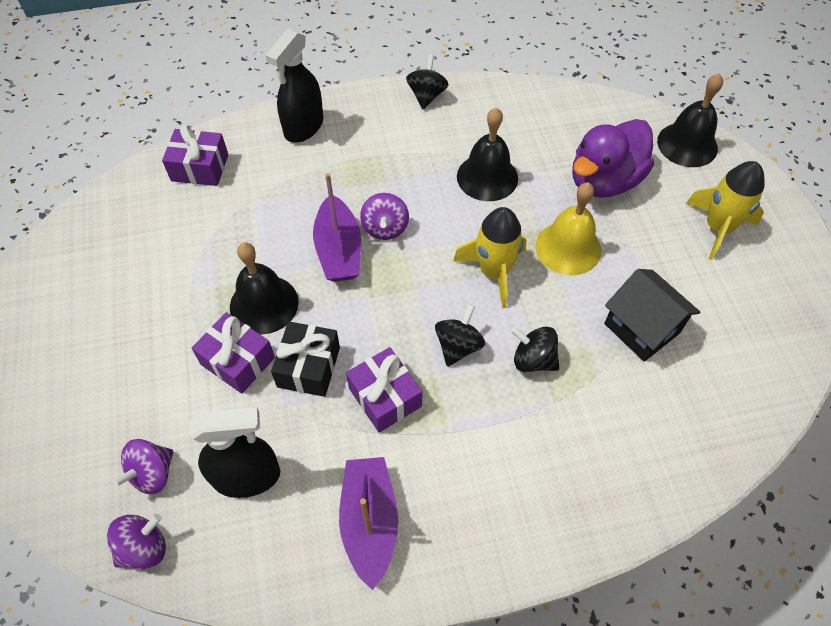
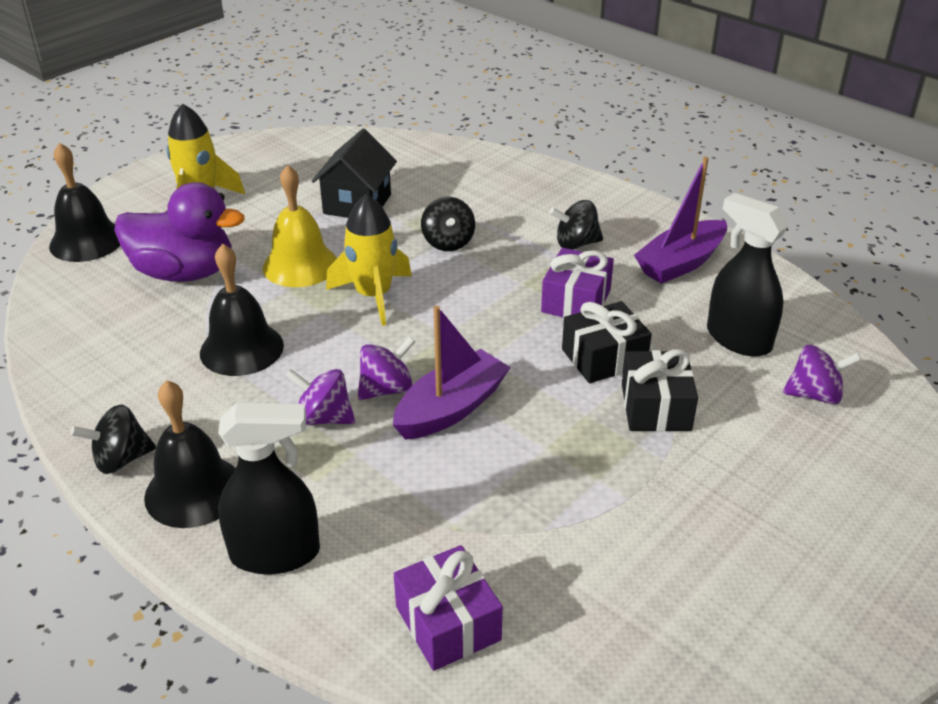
camera: 125 degrees left, 20 degrees down
(144, 548) = (863, 361): purple spinning top -> purple spinning top (324, 418)
(237, 361) = (656, 407): purple gift -> black gift
(264, 304) = (577, 426): black bell -> black bell (194, 491)
(458, 346) = (479, 284): black spinning top -> black spinning top (576, 244)

